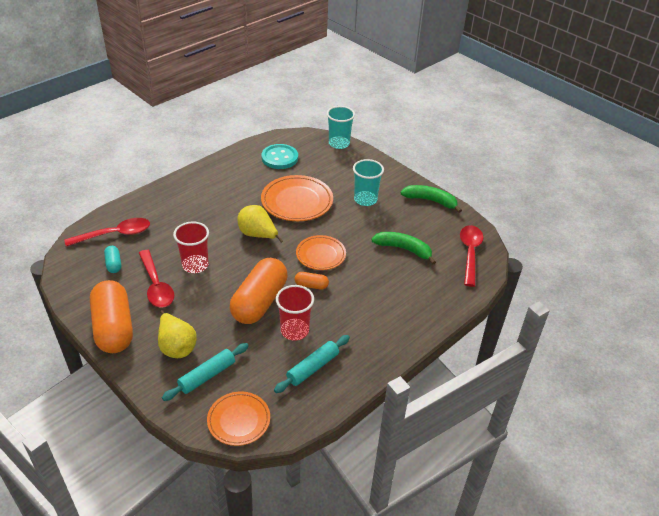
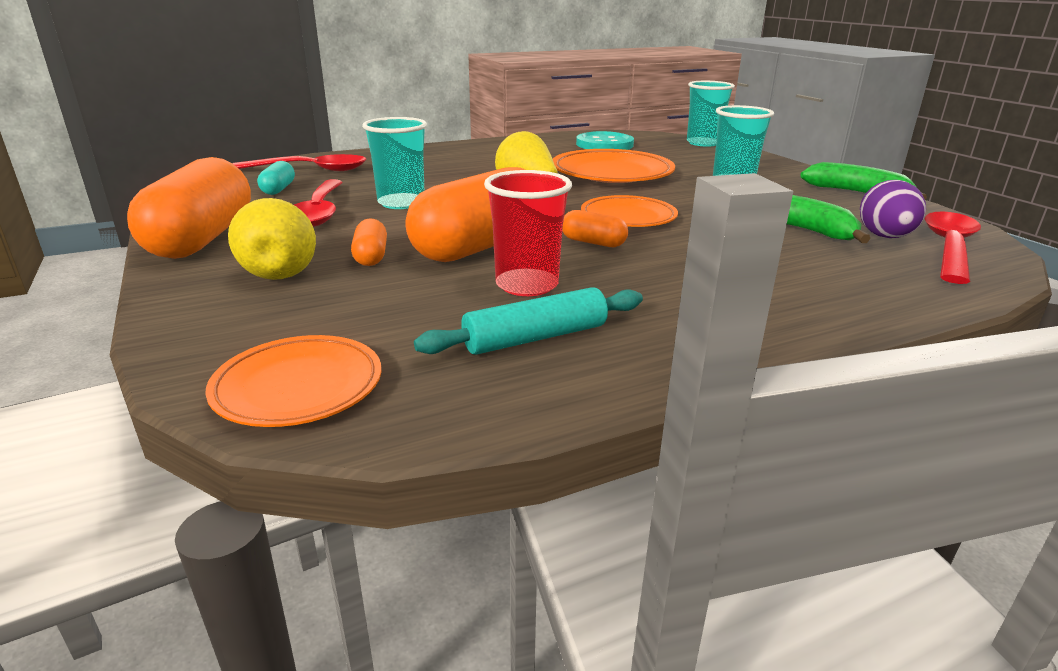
camera: 20 degrees right, 15 degrees down
(195, 265) = (401, 203): red cup -> turquoise cup
(207, 376) = (298, 312): turquoise rolling pin -> none
(211, 324) = (371, 256): none -> orange capsule
(443, 248) = (885, 237): none -> purple egg

